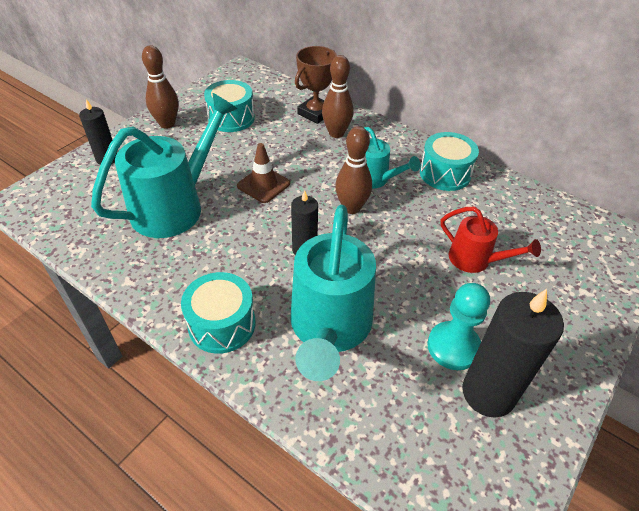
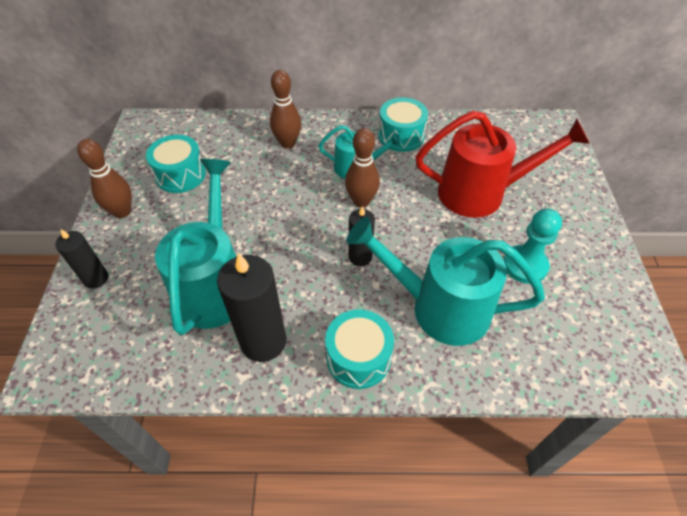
camera: 35 degrees left, 5 degrees up
(263, 185) = (272, 221): brown traffic cone -> none
(315, 113) = (252, 133): brown trophy -> none
(329, 329) = (438, 307): turquoise watering can -> turquoise watering can turned 135 degrees clockwise
(476, 260) = (482, 193): red watering can -> red watering can, size x1.84
(488, 393) = (572, 283): black candle -> black candle (263, 341)

